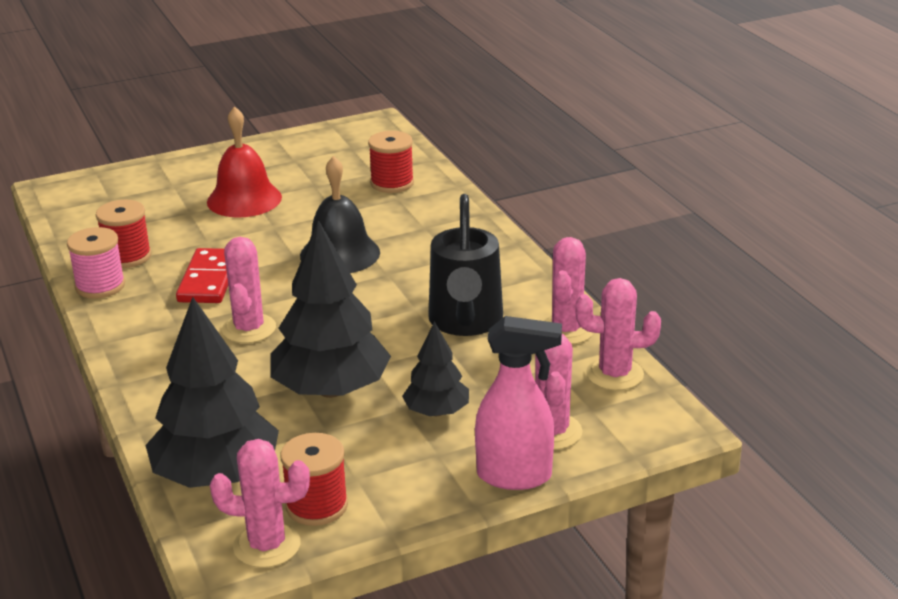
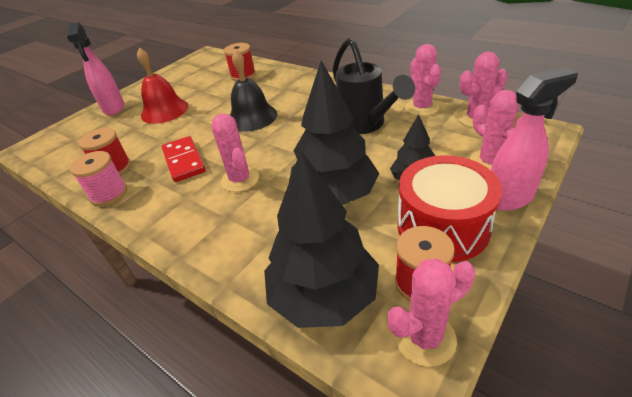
camera: 25 degrees left, 10 degrees up
(187, 170) = (114, 108): none -> pink spray bottle
(403, 470) = (442, 227): none -> red drum

